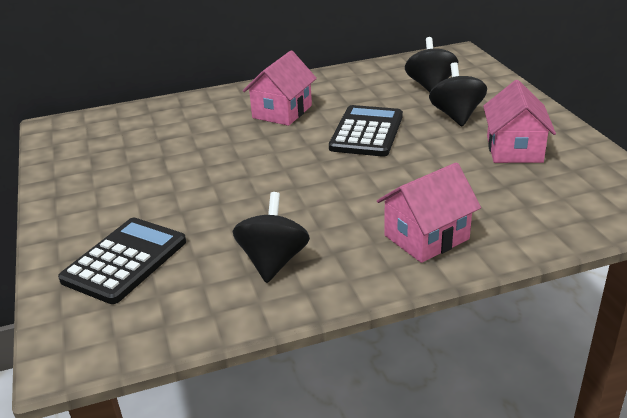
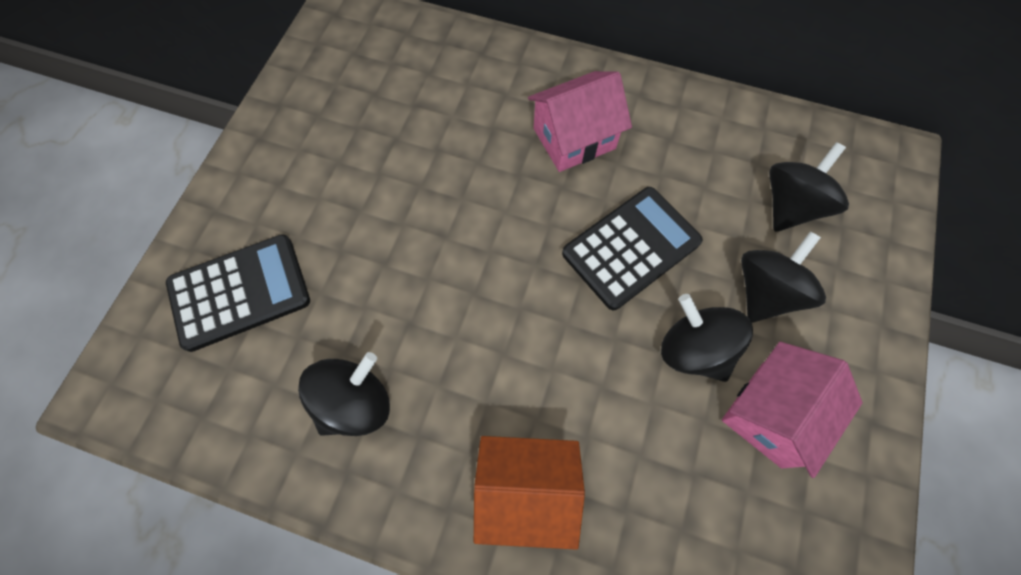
camera: 35 degrees right, 35 degrees up
(426, 237) = (526, 490): pink house -> orange house
(447, 148) = (693, 349): none -> black spinning top

